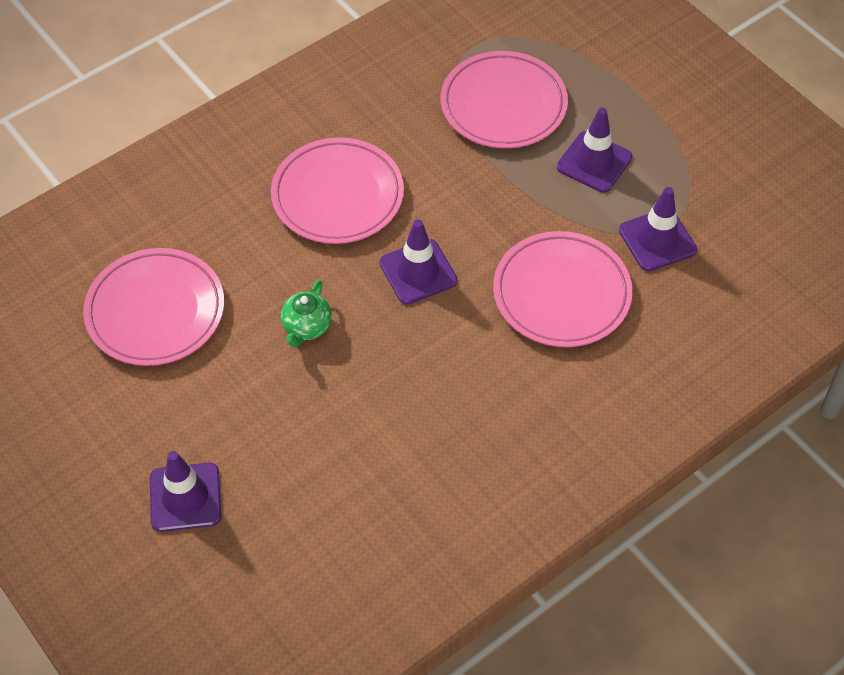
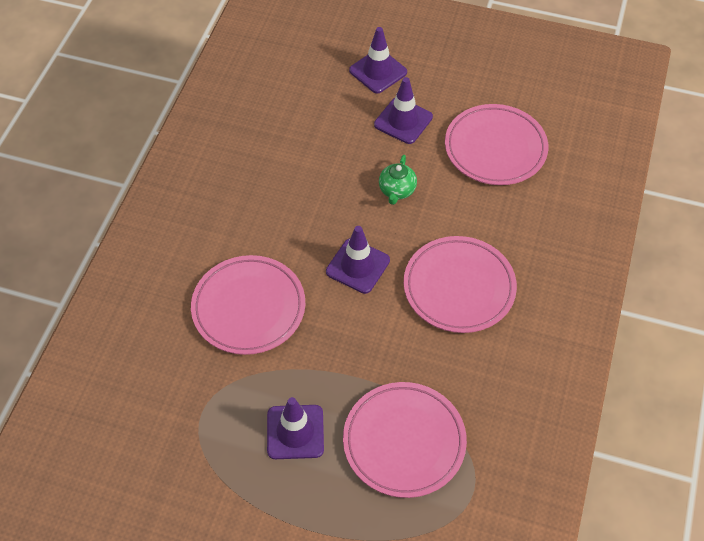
camera: 145 degrees right, 0 degrees up
(306, 327) = (397, 191): green teapot -> green teapot turned 150 degrees counterclockwise
(657, 240) = (205, 391): purple traffic cone -> purple traffic cone (403, 121)

